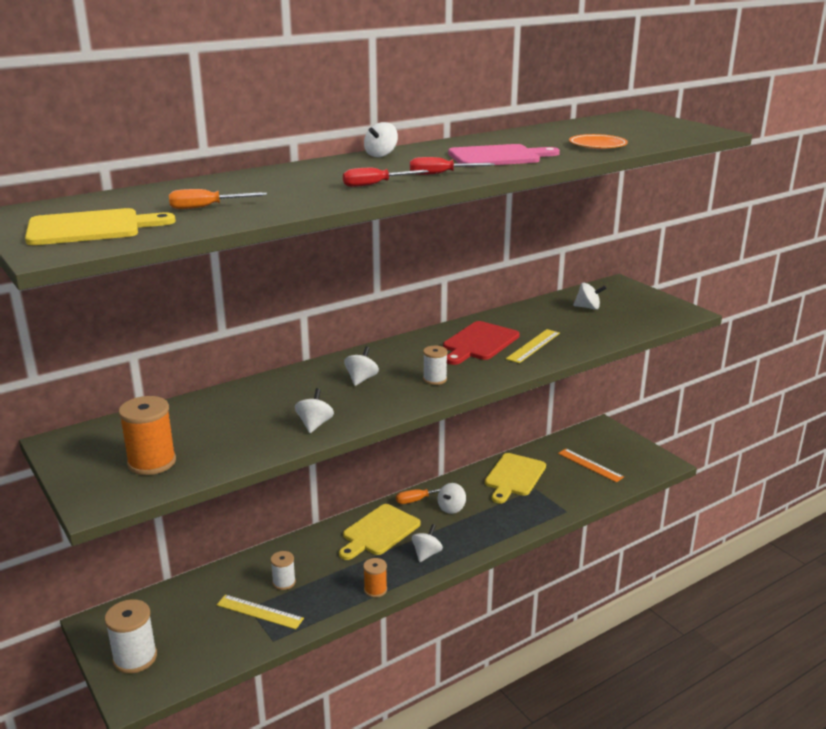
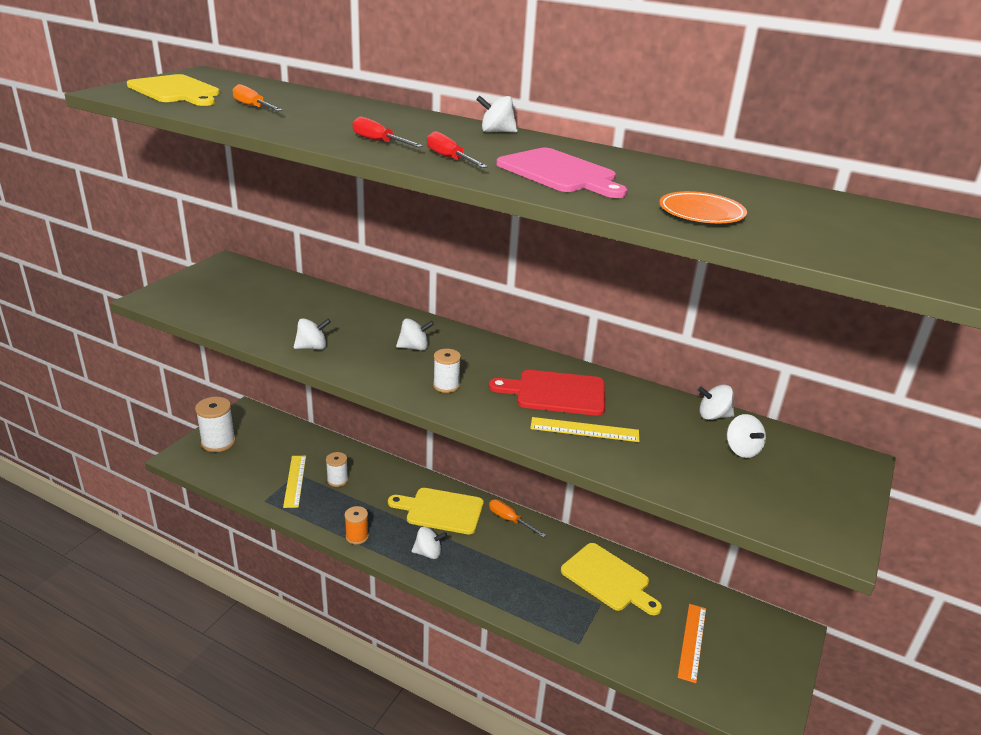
camera: 60 degrees right, 5 degrees up
(152, 462) = (214, 300): orange spool -> none
(451, 508) = (513, 547): white spinning top -> white spinning top (713, 416)
(514, 477) = (608, 579): yellow cutting board -> yellow cutting board turned 135 degrees counterclockwise

